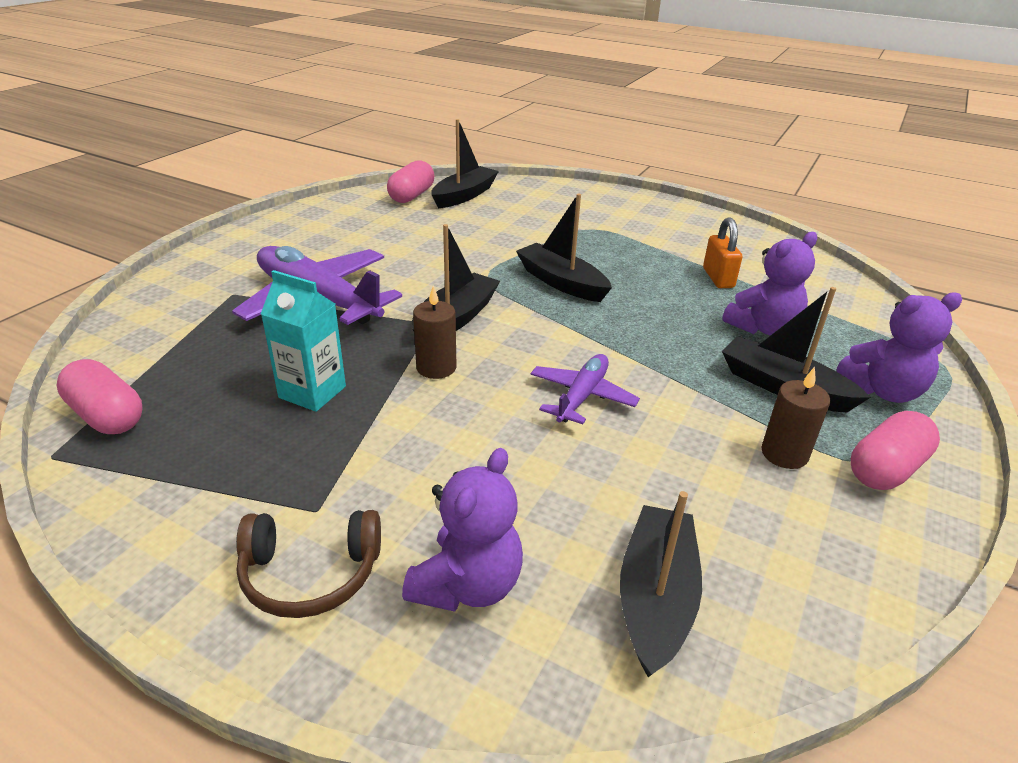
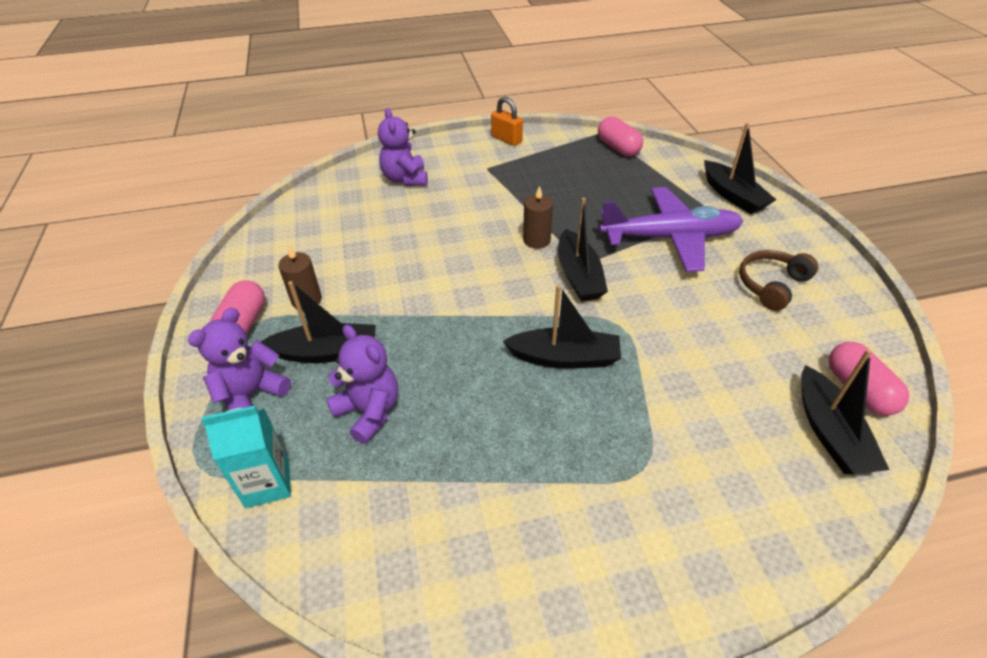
camera: 140 degrees right, 10 degrees up
(107, 416) = (618, 148): pink capsule -> pink capsule turned 60 degrees clockwise
(310, 574) = (459, 156): brown headphones -> brown headphones (771, 285)
(312, 392) = (567, 197): turquoise carton -> turquoise carton (267, 483)
(582, 396) = (442, 270): purple plane -> none
(655, 598) = (334, 209): black boat -> black boat (733, 196)
(718, 278) = (450, 466): orange padlock -> orange padlock (506, 139)
(763, 328) = (369, 411): purple teddy bear -> purple teddy bear turned 120 degrees clockwise

